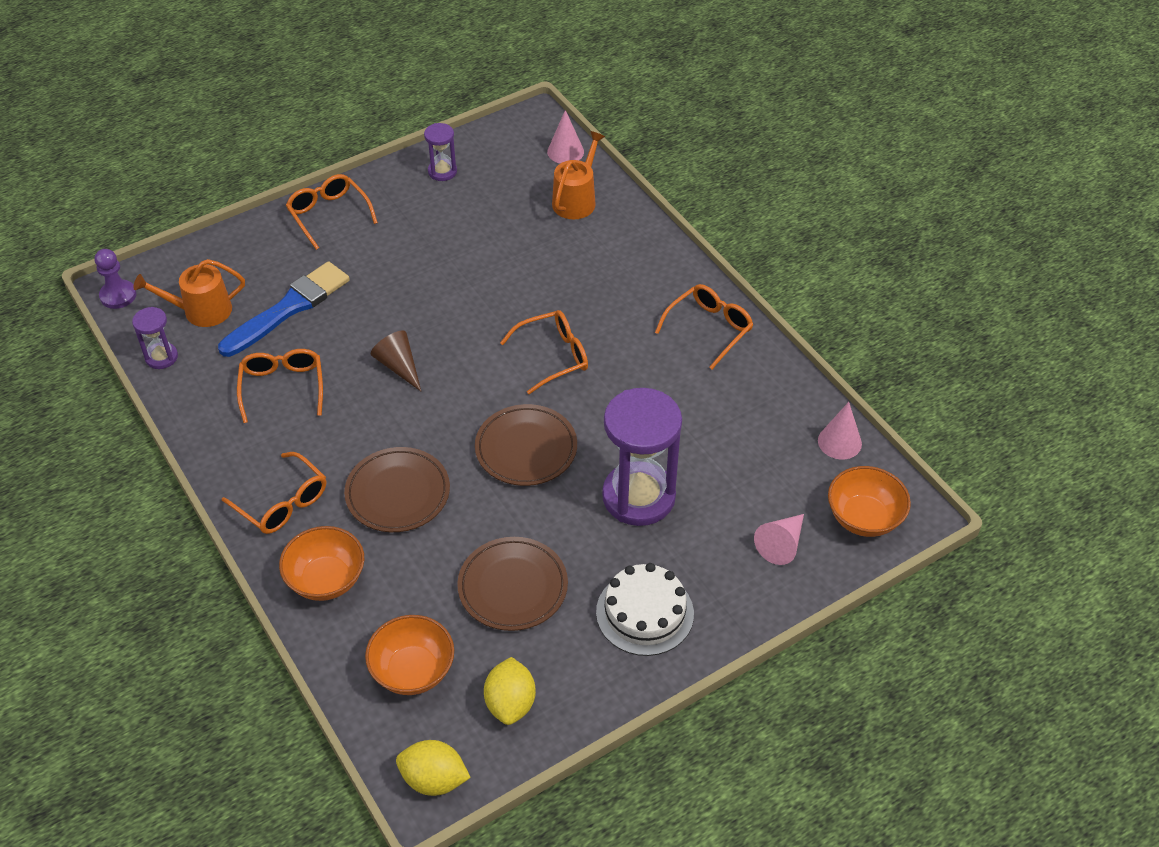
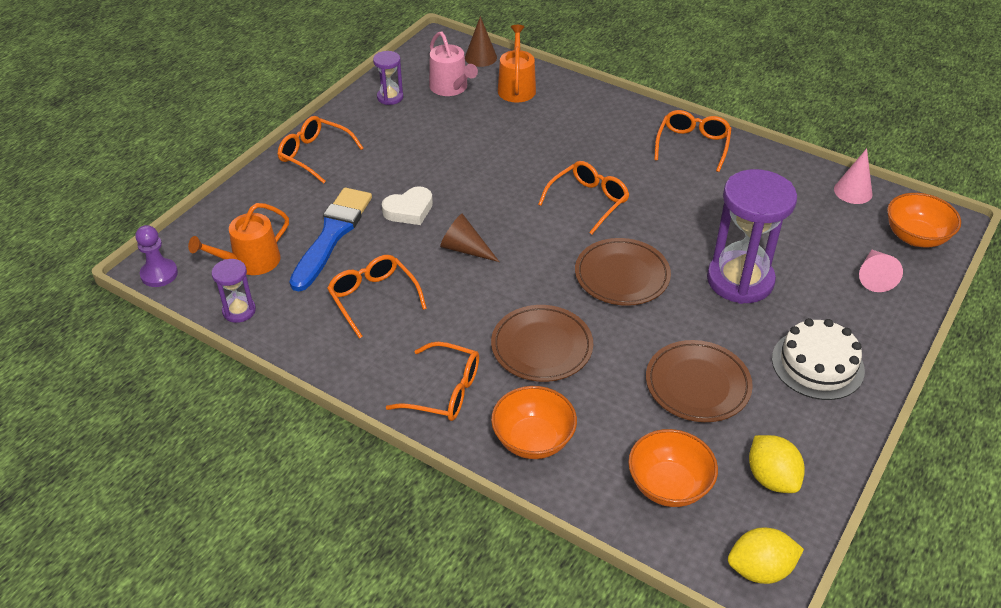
camera: 25 degrees left, 5 degrees down
(375, 306) = (409, 210): none -> white heart
(510, 179) = (451, 88): none -> pink watering can
(565, 151) = (480, 57): pink cone -> brown cone

